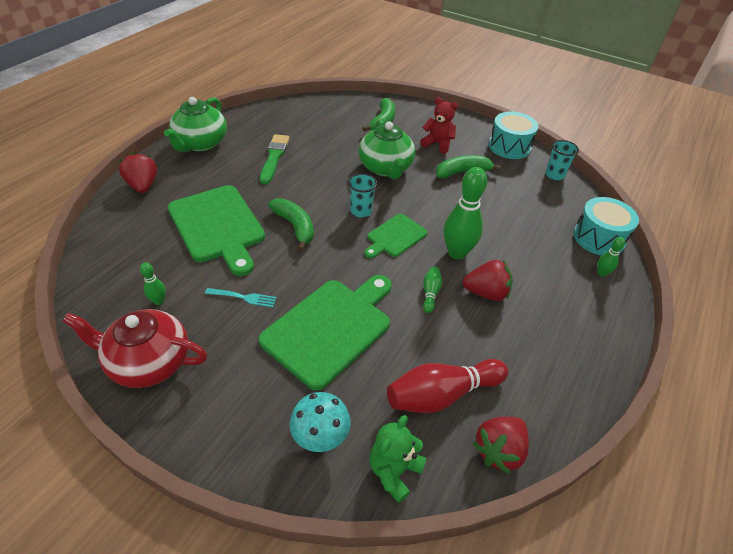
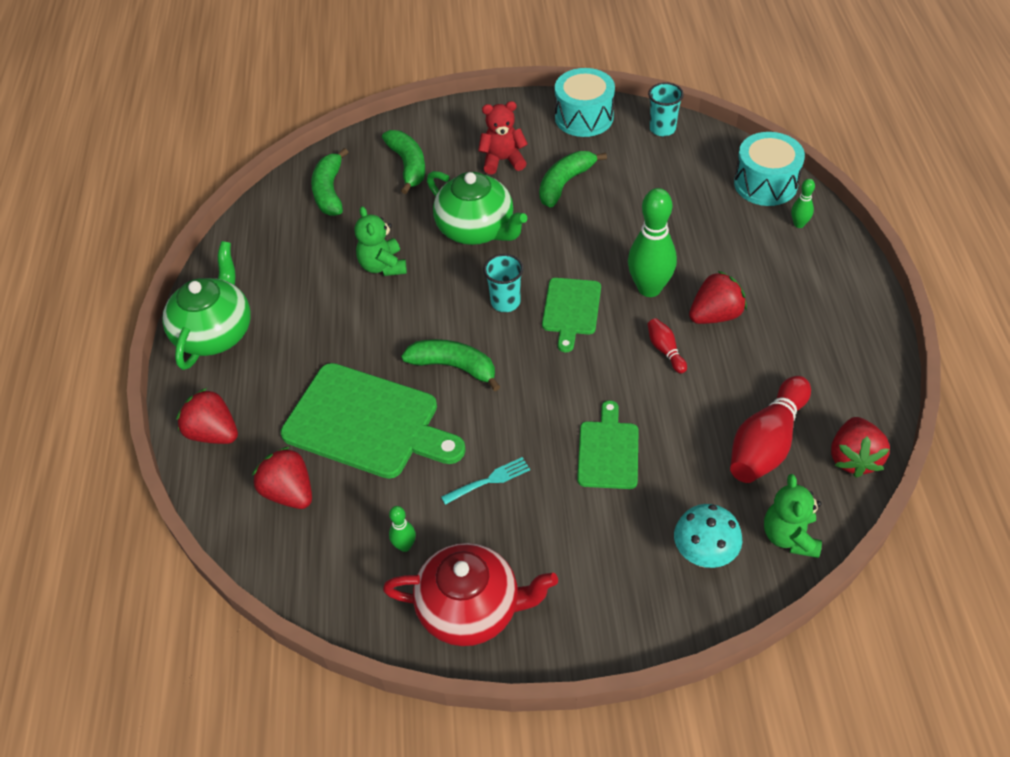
camera: 30 degrees left, 5 degrees up
(140, 235) = (289, 492): none -> red strawberry
(149, 362) = (471, 609): red teapot -> red teapot turned 150 degrees counterclockwise
(200, 143) = (215, 332): green teapot -> green teapot turned 150 degrees counterclockwise
(274, 157) = (331, 294): green brush -> none
(315, 158) = (383, 266): none -> green teddy bear
(329, 113) = (329, 191): none -> green banana
(330, 328) = (608, 451): green cutting board -> green cutting board, size x0.55
(430, 293) = (665, 350): green bowling pin -> red bowling pin

